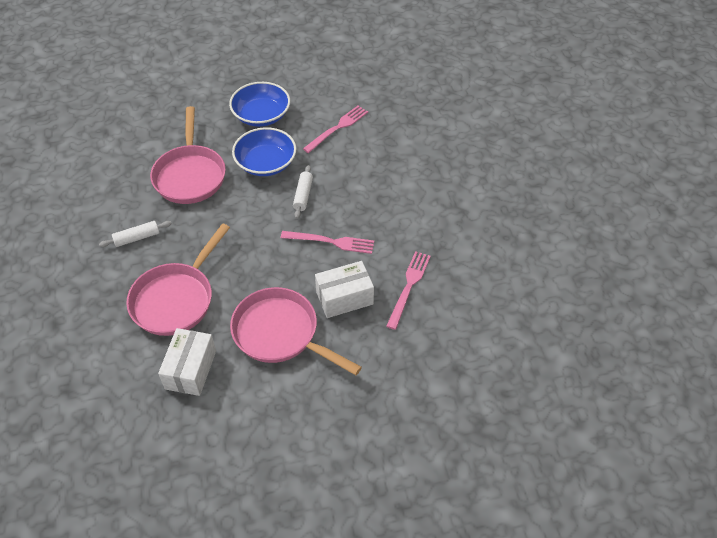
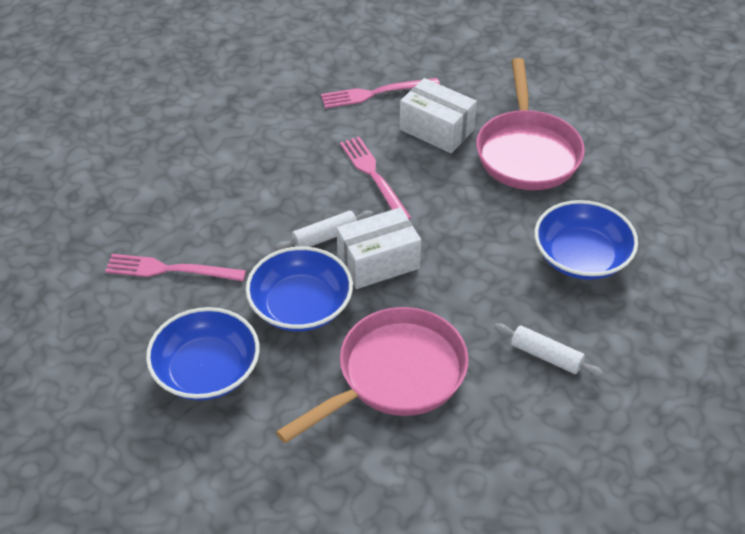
camera: 125 degrees left, 5 degrees down
(176, 299) = (581, 257): pink pan -> blue bowl
(190, 369) = (638, 192): white box -> white box (378, 262)

